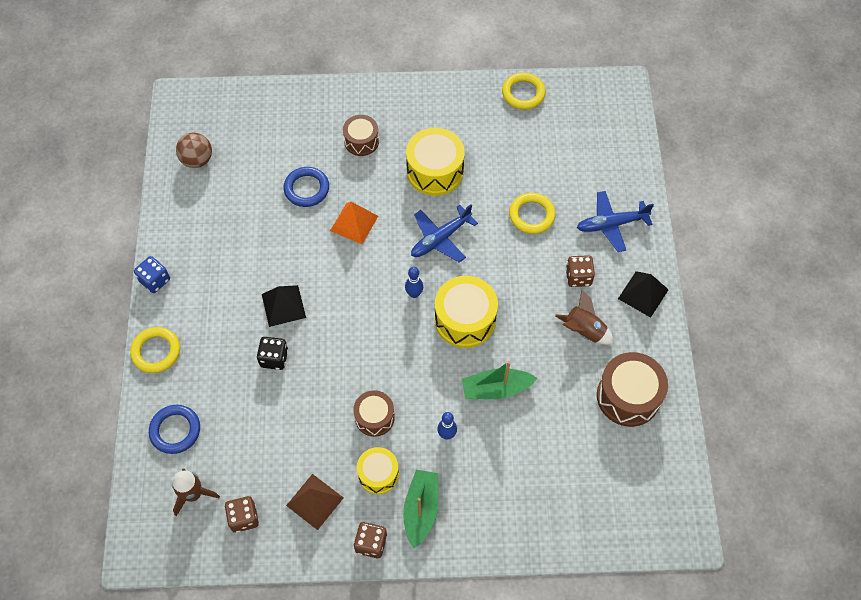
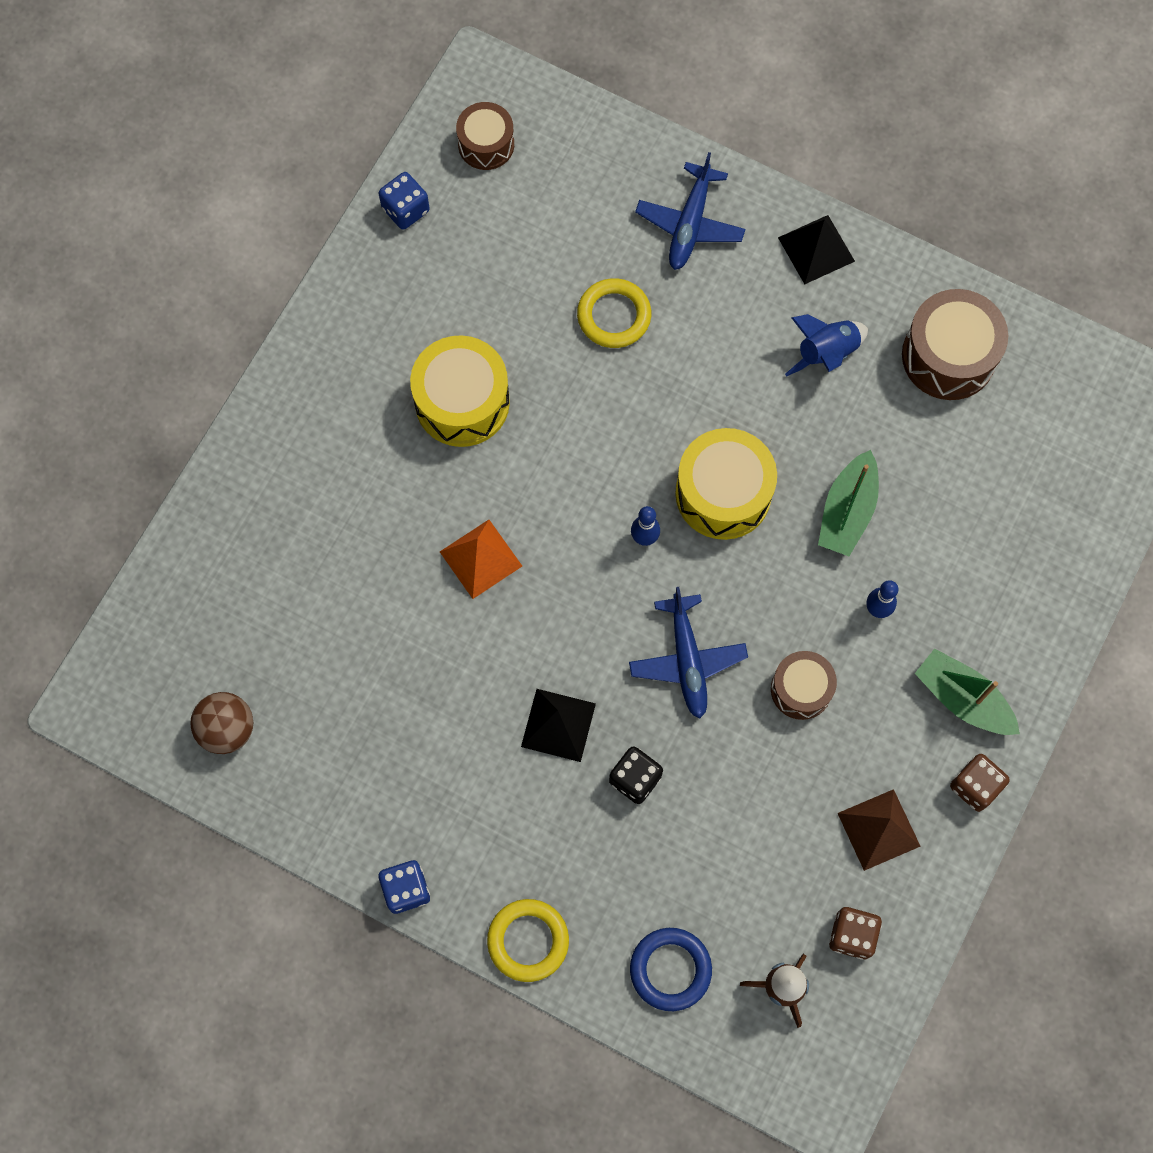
camera: 60 degrees left, 10 degrees up
(306, 189) = (380, 595): blue ring -> none
(361, 141) = (346, 475): brown drum -> brown drum (486, 144)
(378, 474) = (885, 727): yellow drum -> none
(440, 239) = (578, 455): blue plane -> blue plane (687, 660)
(523, 93) = (405, 210): yellow ring -> blue dice
(578, 277) = (744, 313): brown dice -> none
(584, 330) = (826, 353): brown rocket -> blue rocket

